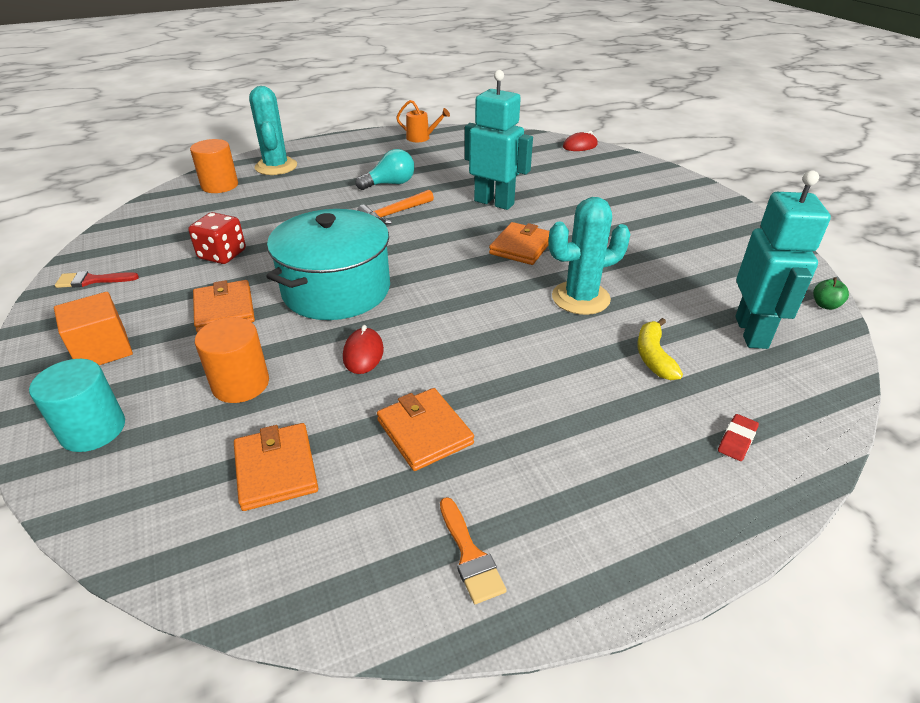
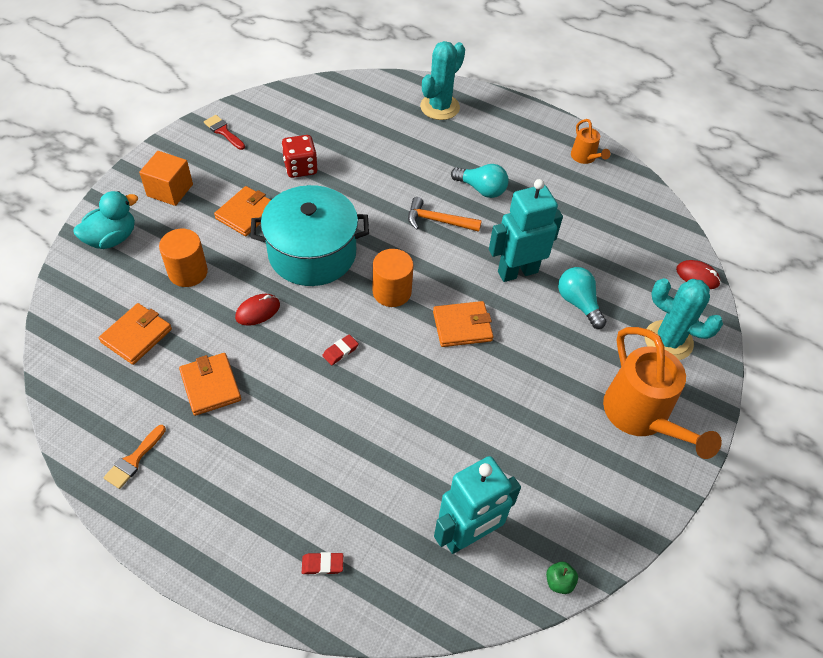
camera: 50 degrees right, 15 degrees up
(93, 429) = (112, 238): turquoise cylinder -> turquoise duck
(220, 185) = (382, 99): orange cylinder -> orange cylinder (392, 292)
(424, 432) = (210, 386): orange wallet -> orange wallet turned 45 degrees counterclockwise
(477, 321) = (340, 351): none -> red eraser
(494, 202) = (517, 271): turquoise robot -> turquoise robot turned 105 degrees counterclockwise
(555, 192) = (578, 303): none -> turquoise light bulb
(580, 298) = (421, 400): turquoise cactus -> turquoise cactus (668, 341)
(653, 357) = (381, 478): yellow banana -> none
(686, 210) = (641, 417): none -> orange watering can

